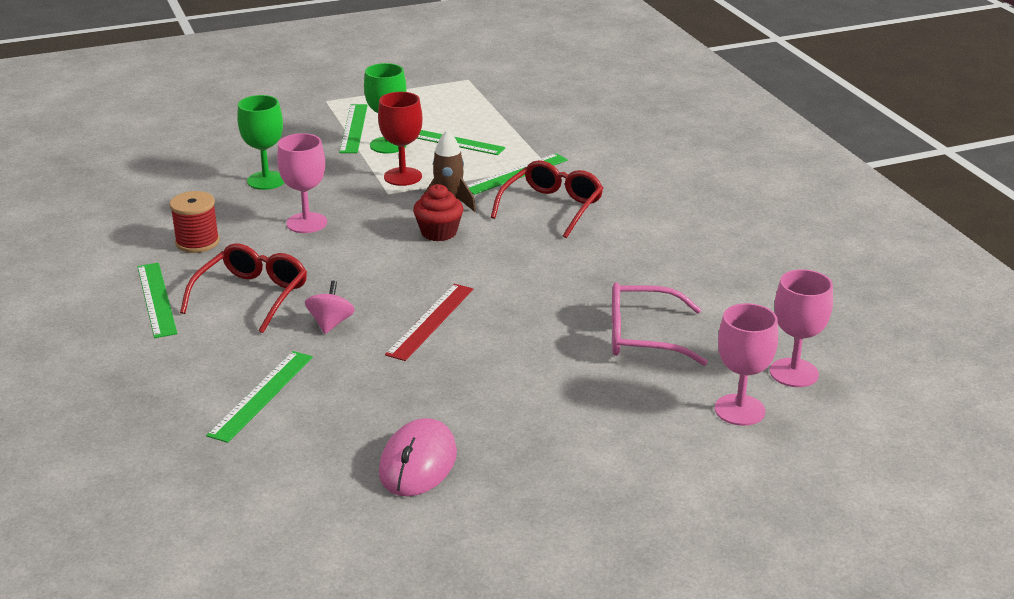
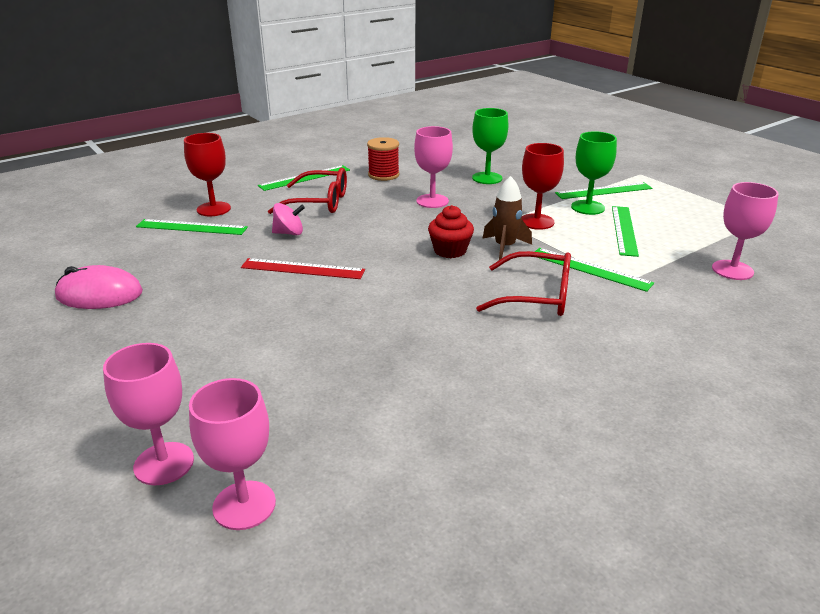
camera: 75 degrees right, 0 degrees up
(212, 377) = (213, 209): none -> red goblet
(550, 118) = (732, 270): none -> pink goblet
(642, 336) = (303, 380): pink glasses -> none

